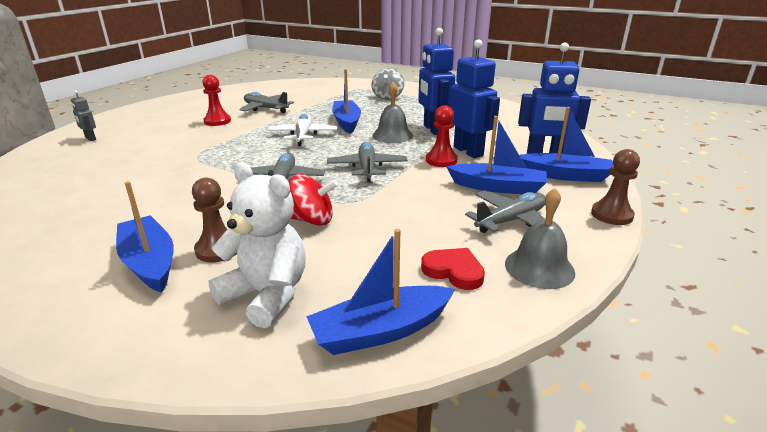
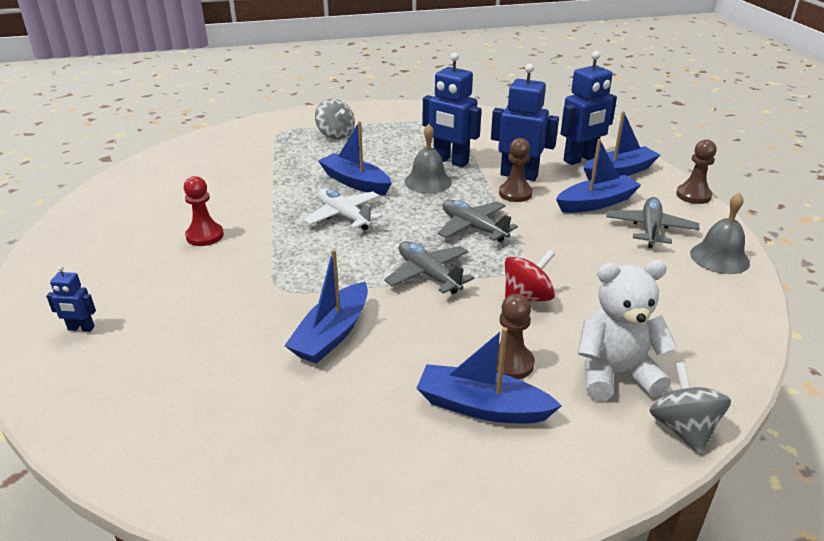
camera: 40 degrees left, 5 degrees up
(90, 138) = (81, 328): grey robot -> blue robot
(230, 362) = (682, 428): none -> grey spinning top
(265, 108) = (228, 197): grey plane -> none
(381, 331) = (718, 352): blue boat -> blue boat (332, 334)
(441, 160) = (515, 193): red pawn -> brown pawn
(454, 271) = (684, 287): red heart -> none

